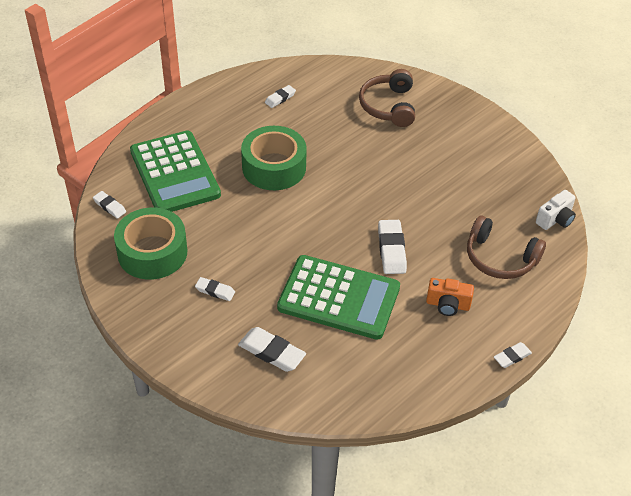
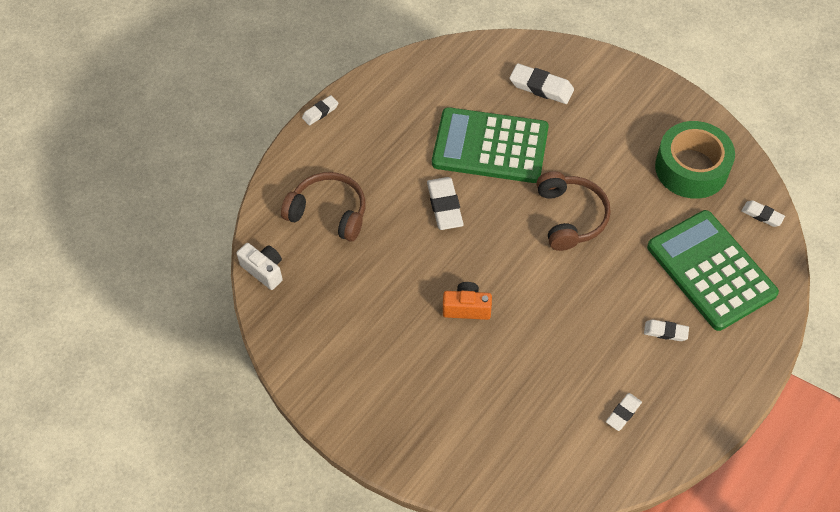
camera: 175 degrees right, 10 degrees up
(215, 291) = (612, 136): white eraser -> white eraser (665, 332)
(274, 167) = (598, 296): green tape -> none
(388, 106) = (474, 422): brown headphones -> brown headphones (570, 217)
(448, 305) = (382, 154): orange camera -> orange camera (467, 308)
(555, 219) = (264, 270): white camera -> white camera turned 90 degrees clockwise

